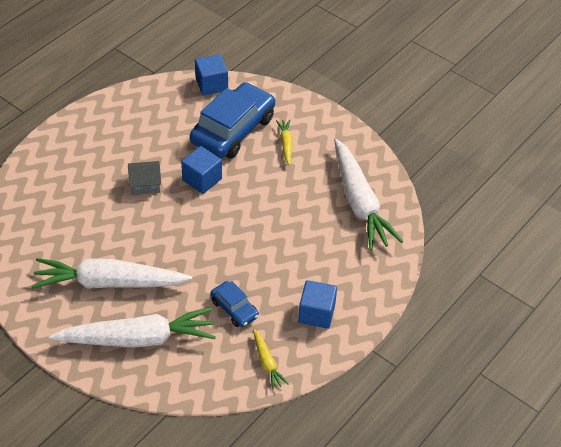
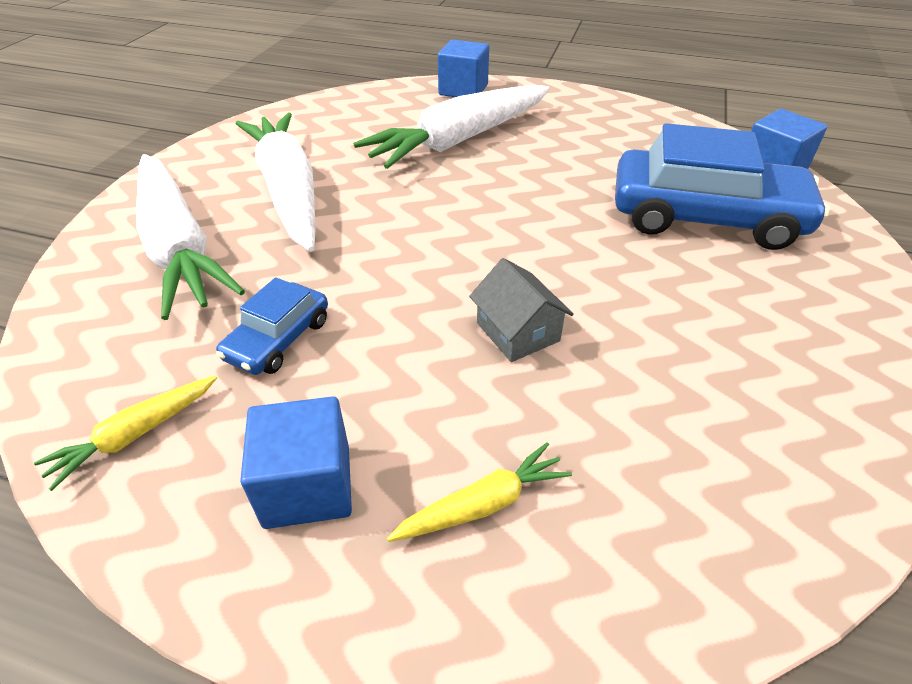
camera: 70 degrees right, 5 degrees down
(145, 184) = (504, 169): grey house -> grey house (517, 332)
(202, 179) = (562, 216): blue cube -> blue cube (463, 90)
(286, 144) = (748, 287): yellow carrot -> yellow carrot (483, 504)
(360, 203) = (714, 466): white carrot -> white carrot (459, 140)

